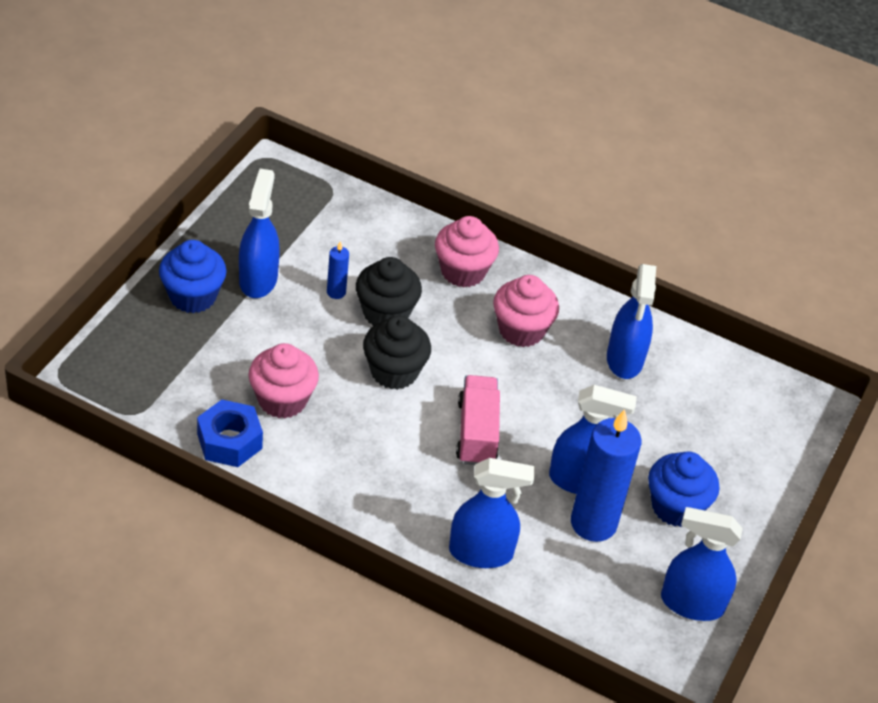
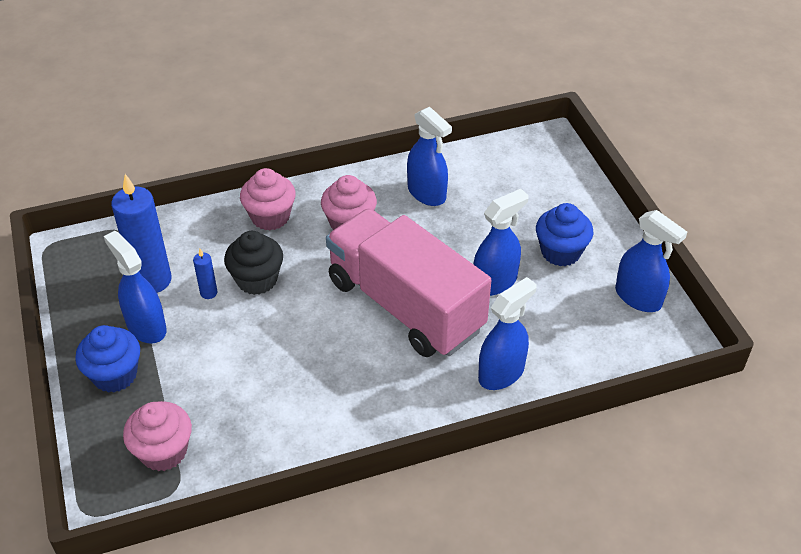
camera: 40 degrees left, 0 degrees up
(229, 441) = (265, 447): blue nut -> none
(282, 400) = (264, 390): pink cupcake -> pink cupcake (163, 451)
(394, 372) = (309, 311): black cupcake -> none
(476, 433) = (405, 305): pink truck -> pink truck, size x2.09
(593, 523) = (534, 300): blue candle -> blue candle (152, 280)
(691, 603) = (638, 297): blue spray bottle -> blue spray bottle turned 105 degrees counterclockwise

